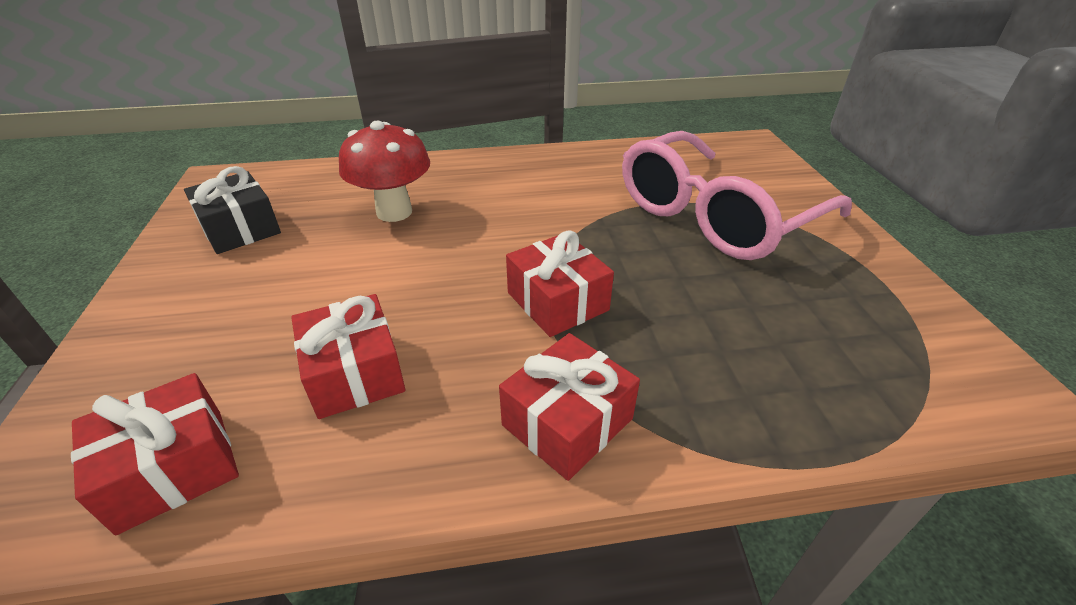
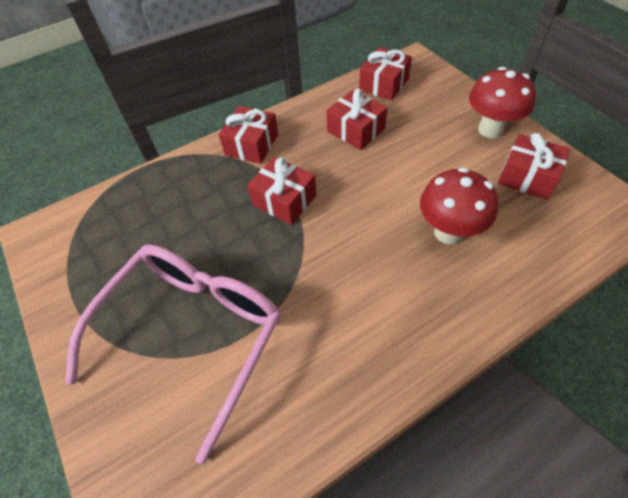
camera: 160 degrees right, 15 degrees up
(175, 293) = (490, 130): none -> red mushroom
(240, 229) = (527, 177): black gift -> red gift

